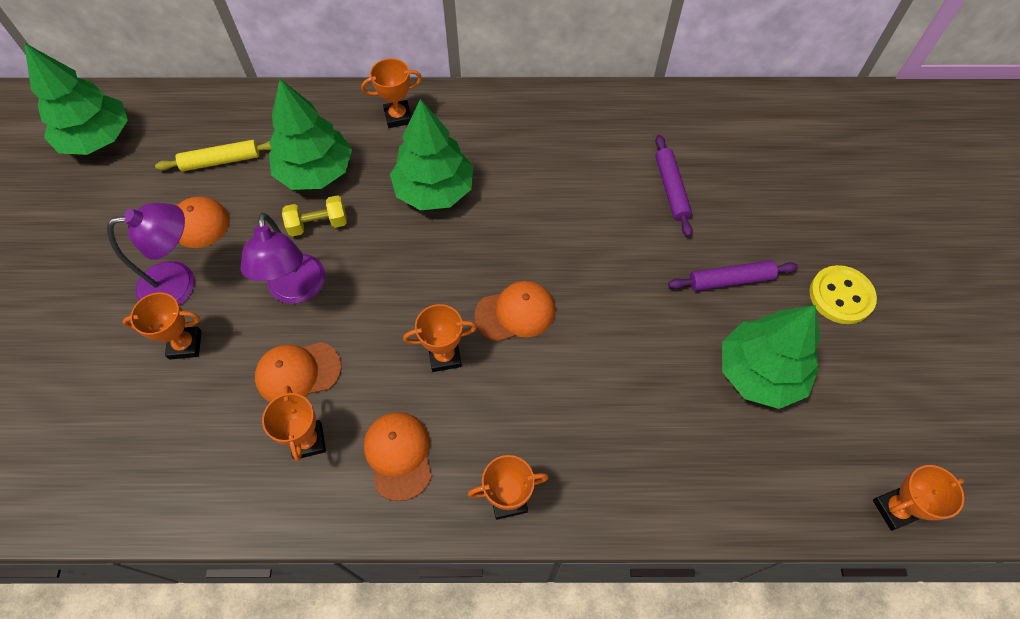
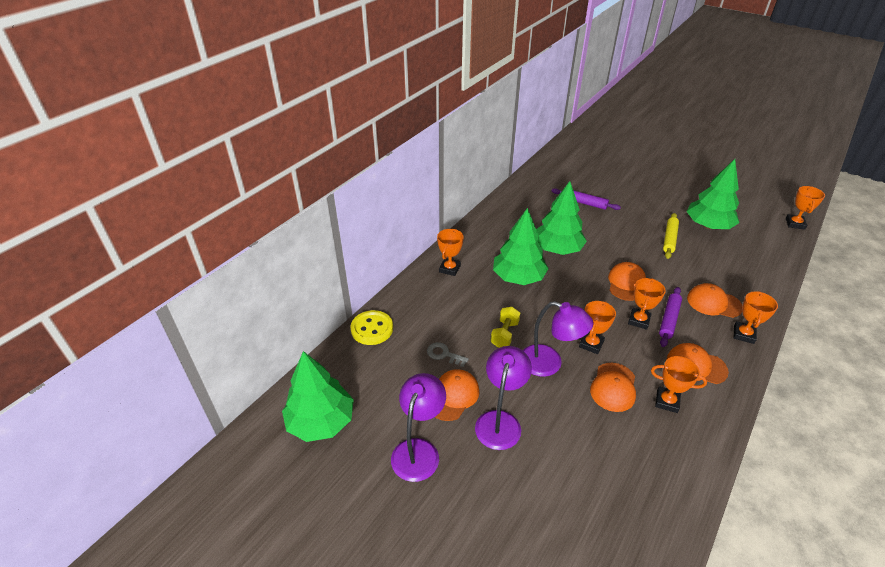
camera: 55 degrees left, 20 degrees down
(103, 233) = (419, 450): none -> purple lamp
(185, 345) = (556, 436): orange trophy -> orange trophy (591, 344)
(221, 161) = (410, 360): yellow rolling pin -> yellow rolling pin (669, 239)
(248, 185) = (444, 354): none -> grey key
(315, 171) = (461, 319): green tree -> green tree (557, 249)
(554, 439) = (713, 303): none -> orange cap
(730, 280) = (651, 211): purple rolling pin -> purple rolling pin (669, 319)
(841, 296) = (679, 187): yellow button -> yellow button (372, 329)

